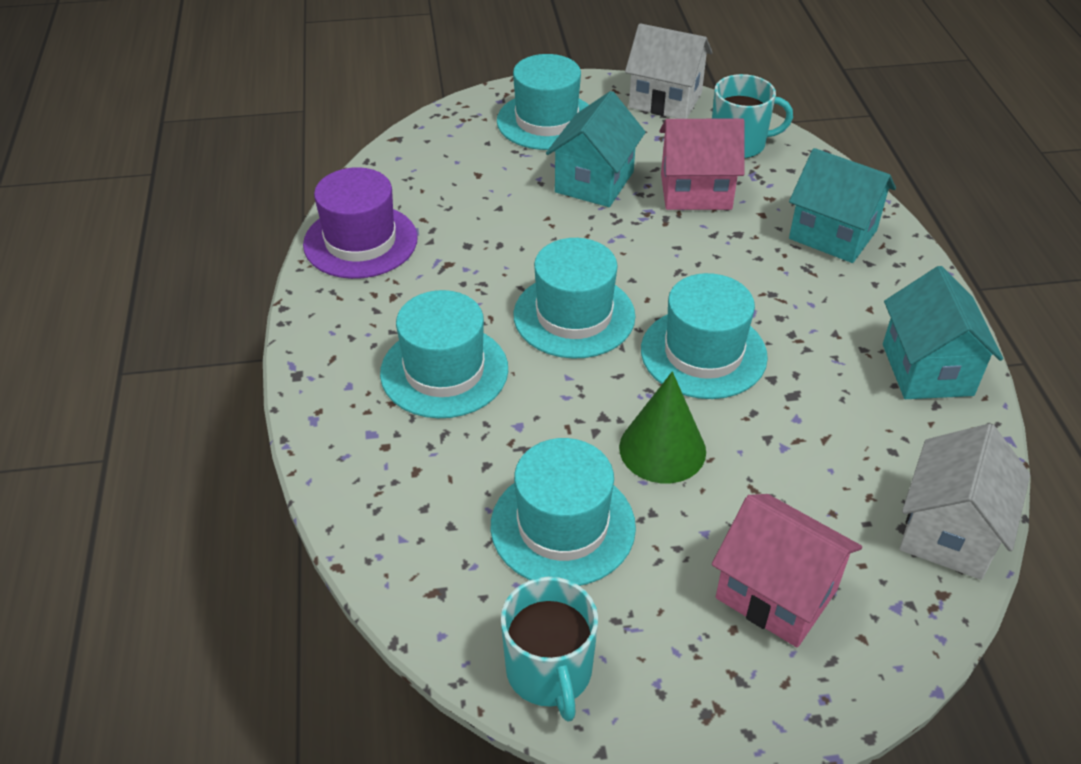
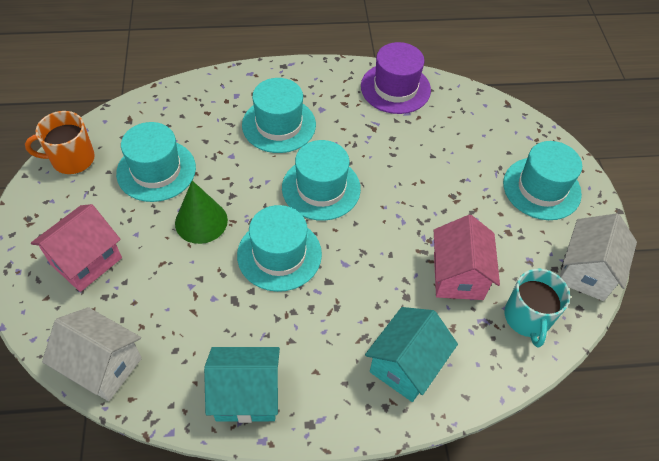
camera: 90 degrees right, 10 degrees up
(549, 671) = (72, 159): turquoise mug -> orange mug
(594, 182) = (465, 211): turquoise house -> none

